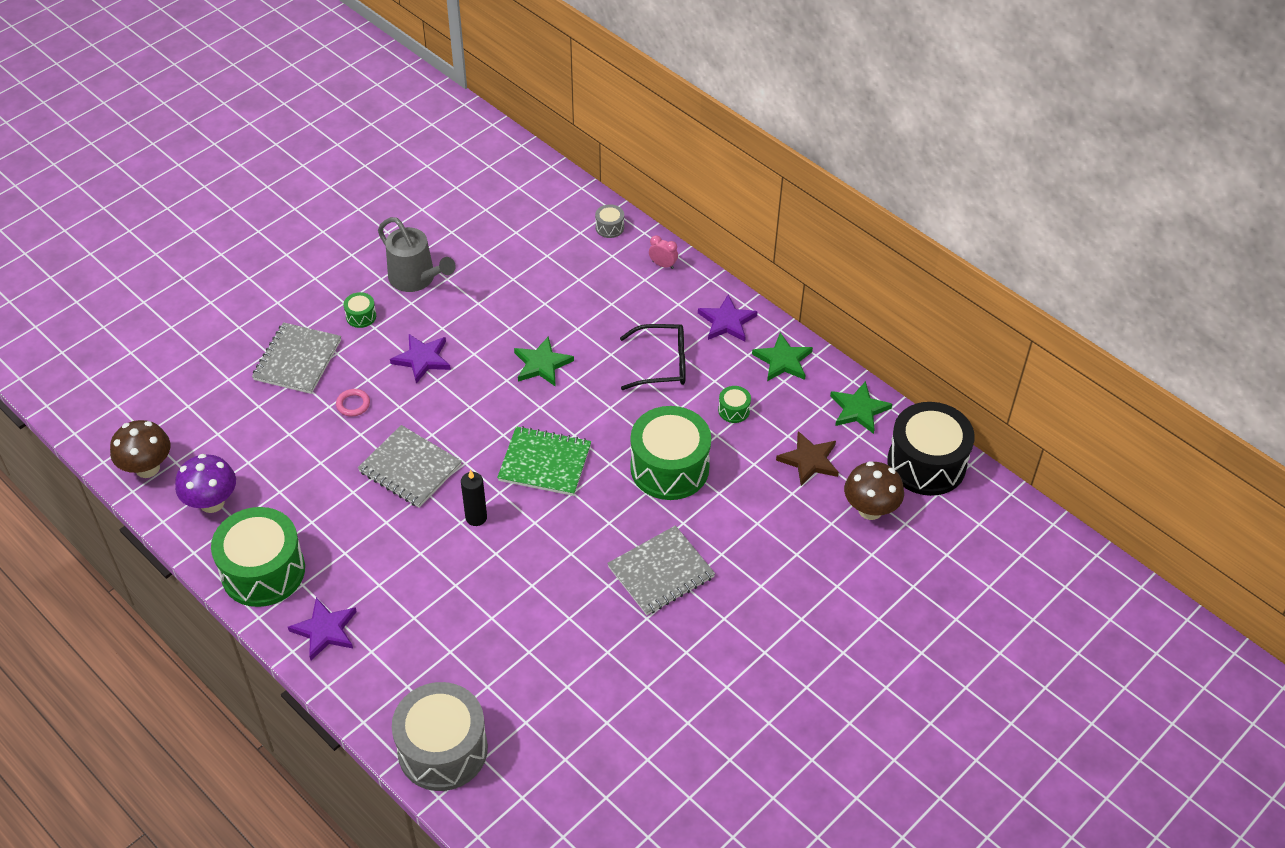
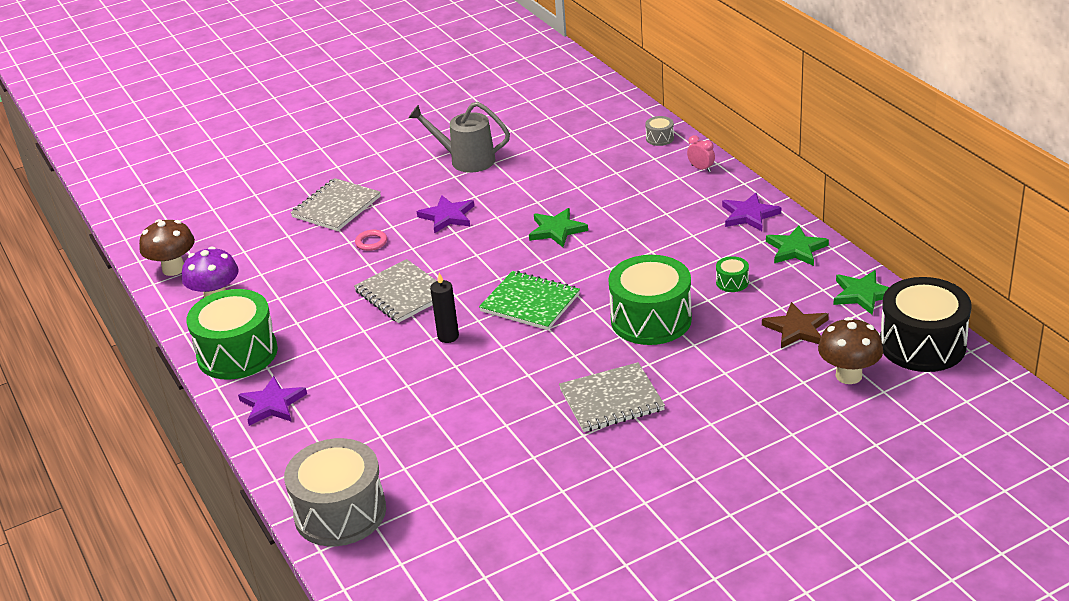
camera: 20 degrees right, 15 degrees down
(361, 316) = (405, 182): green drum -> none
(416, 279) = (466, 160): grey watering can -> grey watering can turned 135 degrees clockwise
(662, 364) = (673, 240): black glasses -> none

